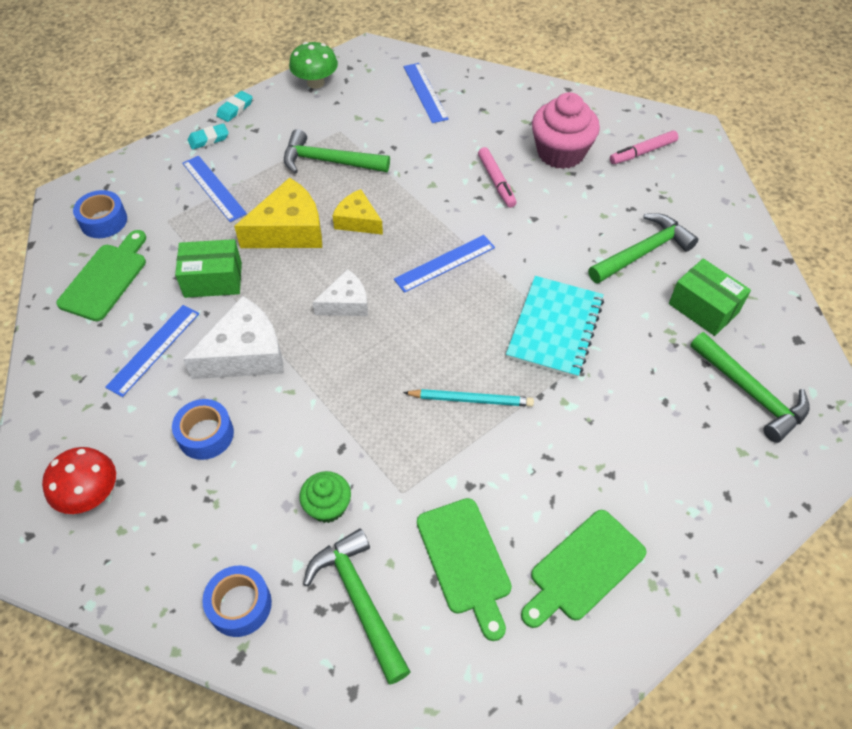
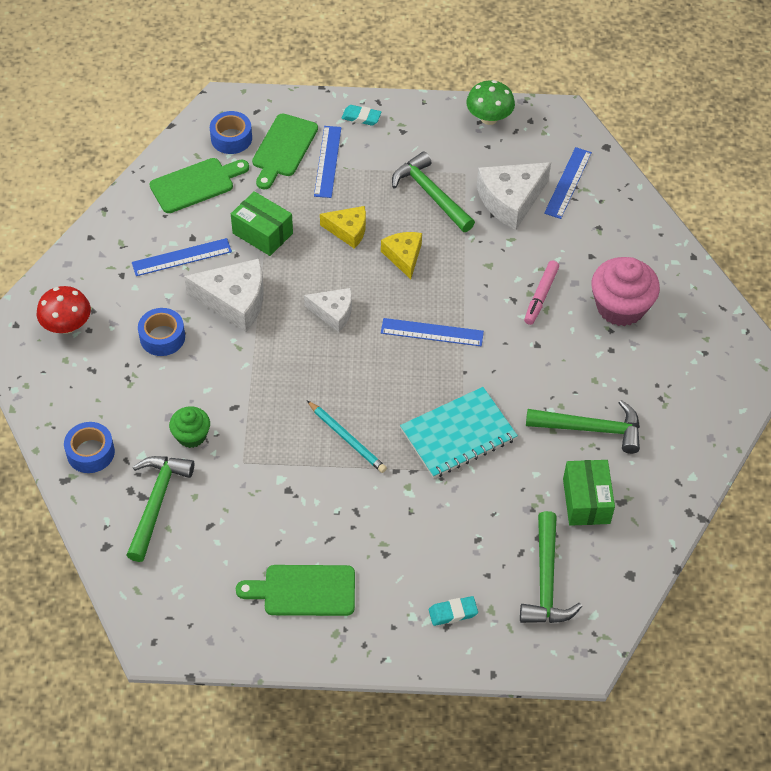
camera: 40 degrees right, 0 degrees up
(235, 109) = (404, 103): turquoise eraser -> turquoise eraser (453, 612)
(289, 230) = (348, 230): yellow cheese -> yellow cheese, size x0.61
(396, 129) = (510, 200): none -> white cheese
(465, 561) = (238, 530): green cutting board -> green cutting board (283, 148)
(642, 152) = (690, 352): pink marker -> none

